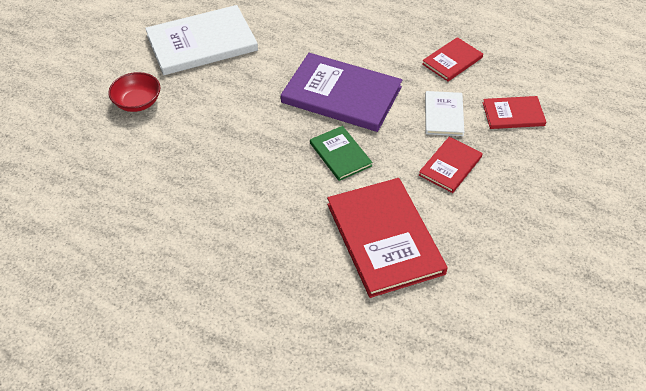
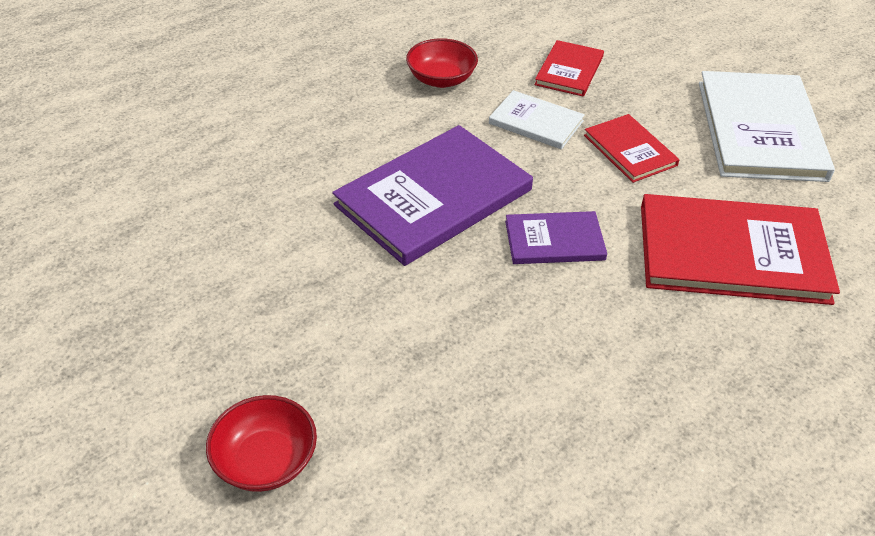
camera: 65 degrees left, 5 degrees down
(202, 43) = (182, 316): white book -> white book (760, 130)
(340, 154) = (554, 240): green book -> purple book
(452, 61) = (441, 79): red book -> red bowl

